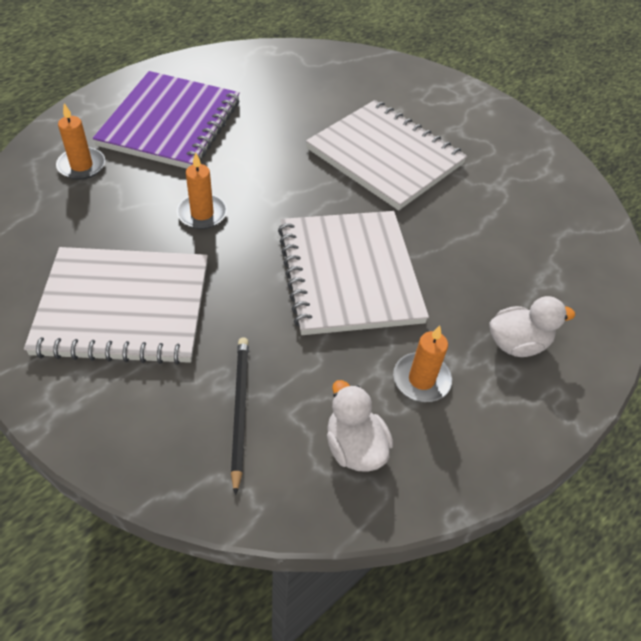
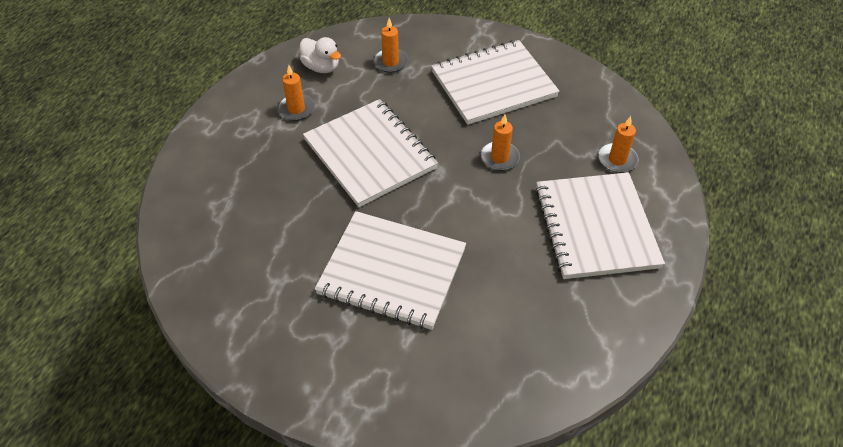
camera: 160 degrees right, 0 degrees up
(171, 123) = (595, 227): purple notebook -> white notebook
(239, 410) = (390, 62): black pencil -> orange candle
(517, 343) = (239, 150): white duck -> none

